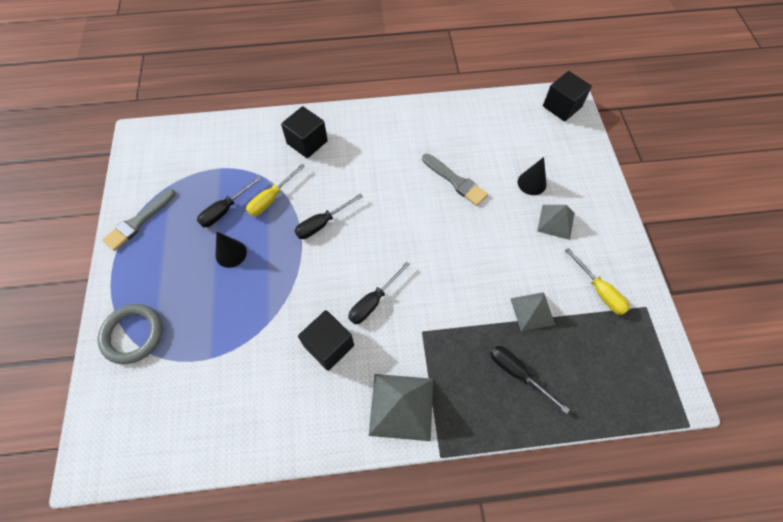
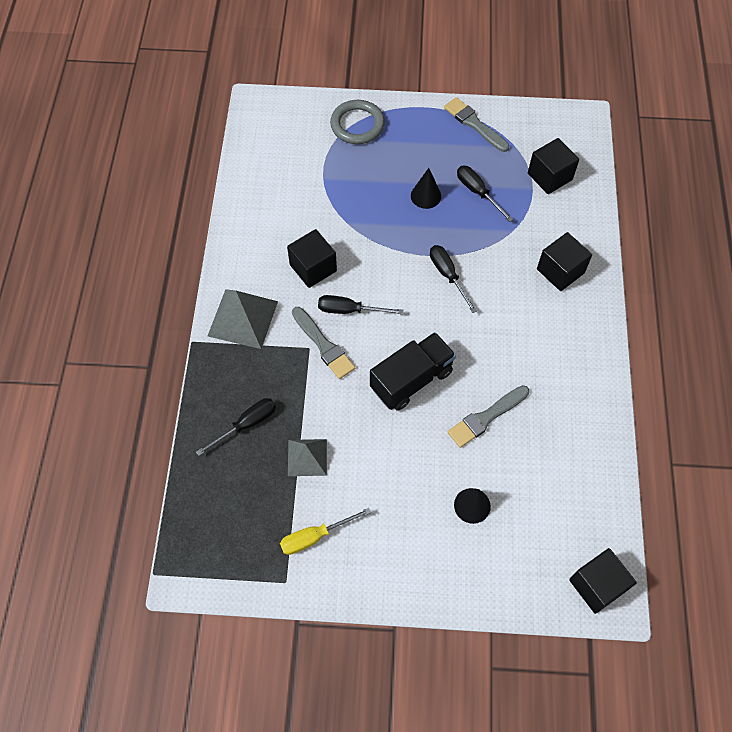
camera: 100 degrees right, 0 degrees up
(205, 156) = (549, 176): none -> black cube
(271, 199) = (486, 232): yellow screwdriver -> none
(373, 302) = (349, 310): black screwdriver -> black screwdriver turned 45 degrees counterclockwise
(416, 318) = (323, 345): none -> grey brush
(435, 238) = (411, 380): none -> black truck
(555, 222) = (412, 517): grey pyramid -> none

